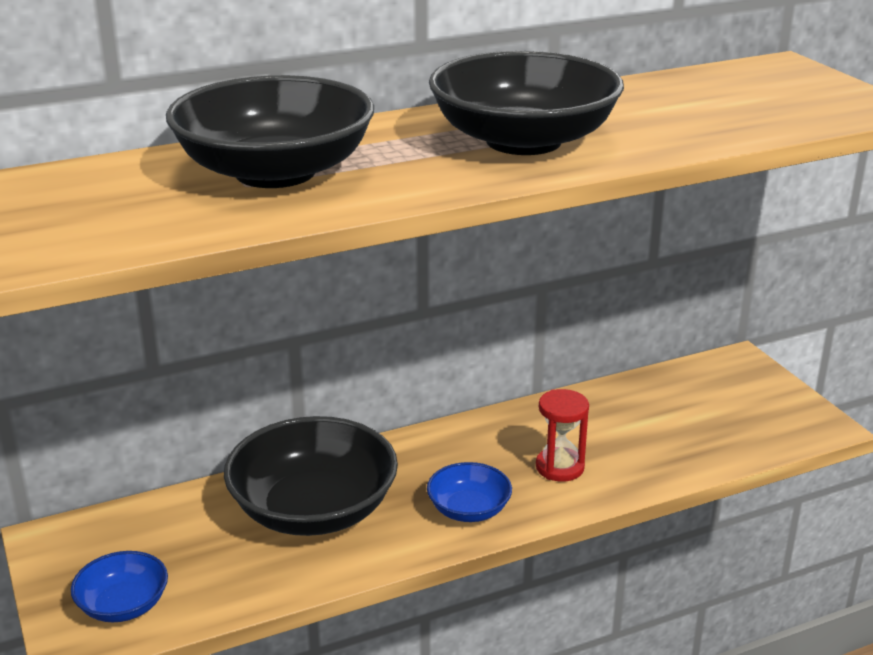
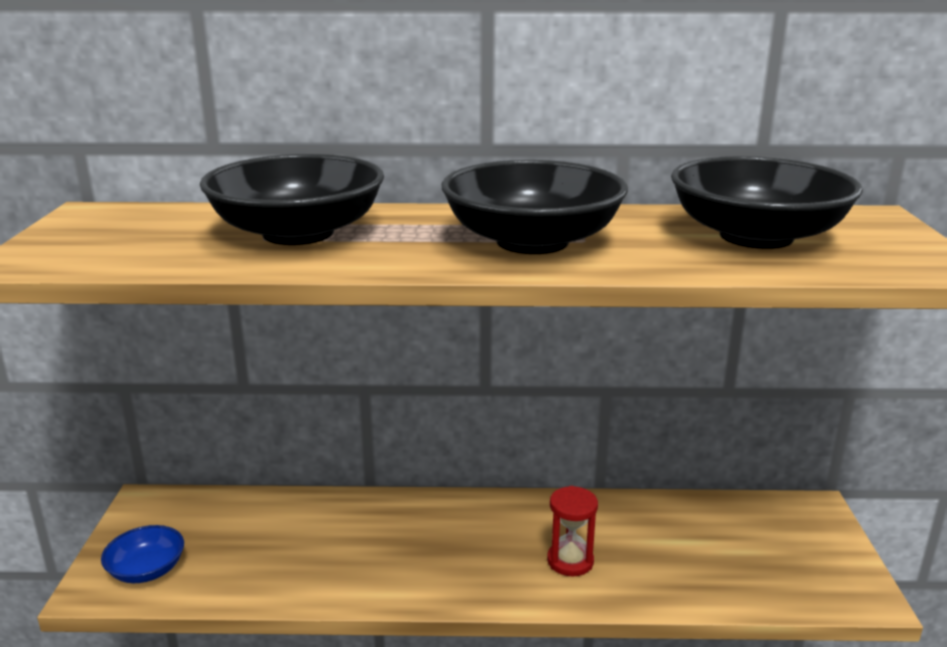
camera: 25 degrees right, 5 degrees down
(314, 510) = (340, 537): black bowl -> black bowl (756, 236)
(469, 509) = (463, 575): blue bowl -> none

